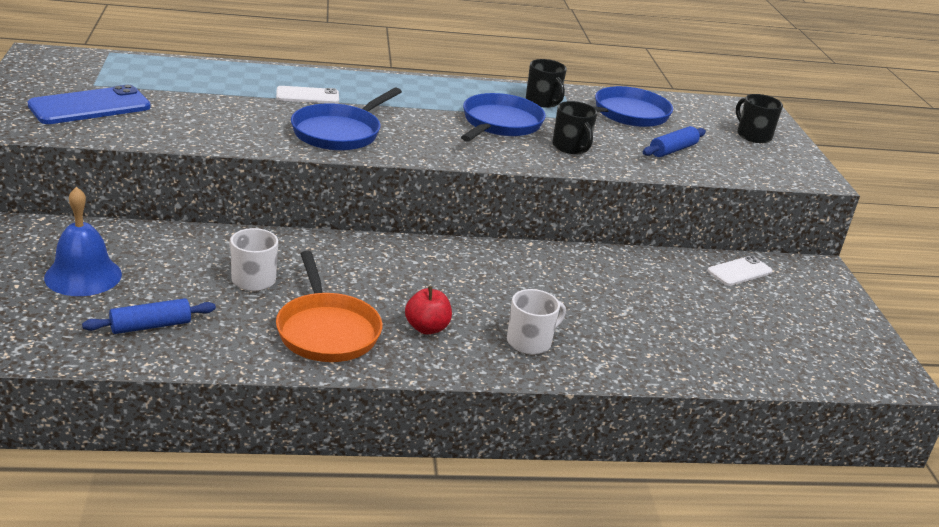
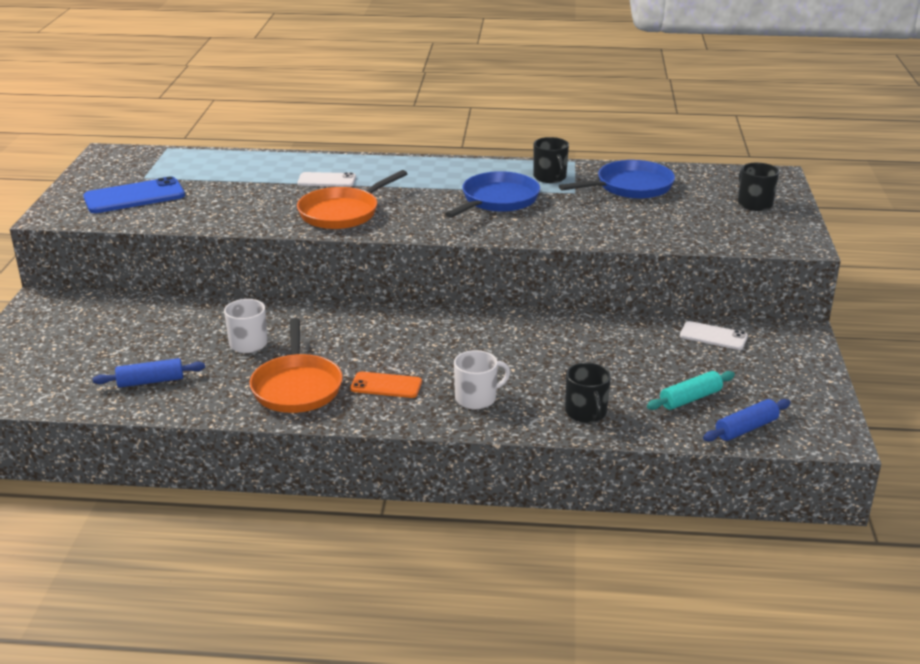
camera: 15 degrees right, 0 degrees up
(83, 275) = (108, 340): blue bell -> none
(339, 132) = (343, 213): blue pan -> orange pan
(426, 328) = (386, 385): red apple -> orange phone
(571, 147) = (558, 220): black mug -> black mug (586, 413)
(672, 150) = (660, 220): blue rolling pin -> blue rolling pin (746, 428)
(739, 271) = (713, 336): white phone -> white phone turned 45 degrees clockwise
(746, 339) = (690, 399): none -> turquoise rolling pin

